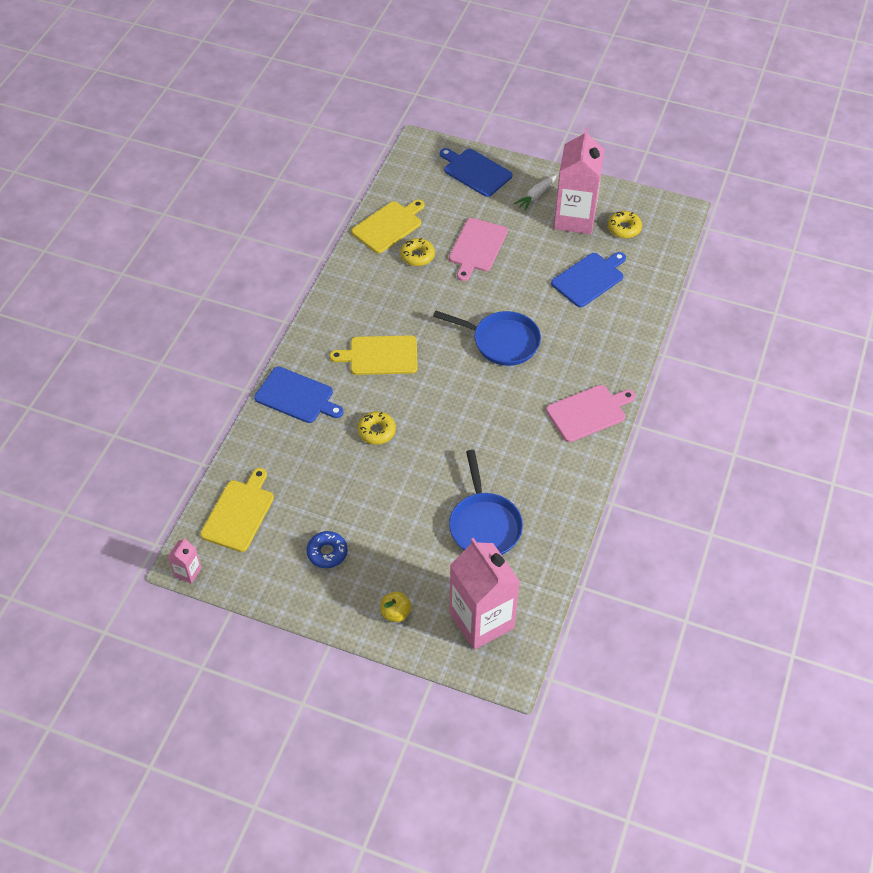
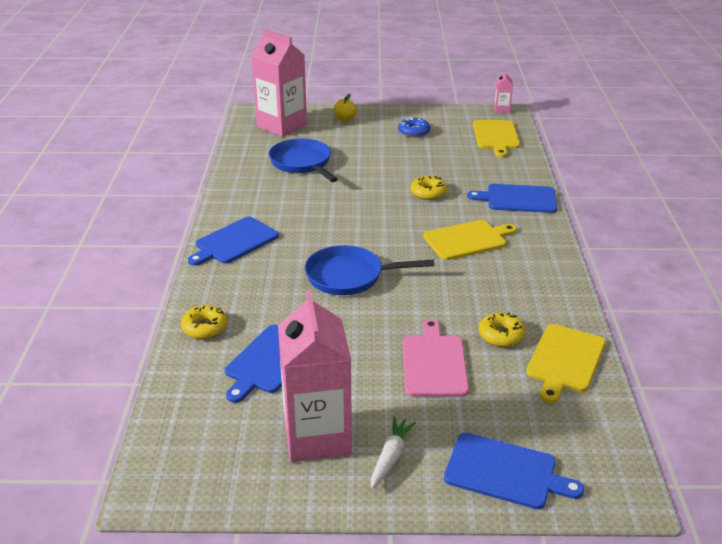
camera: 160 degrees right, 20 degrees down
(588, 412) = (234, 242): pink cutting board -> blue cutting board
(624, 228) = (237, 441): yellow donut -> yellow donut (204, 327)

